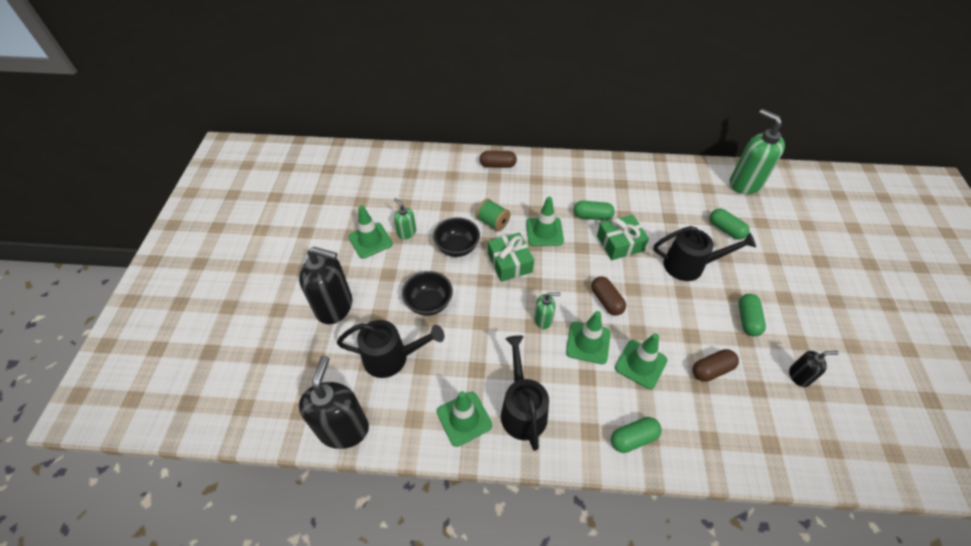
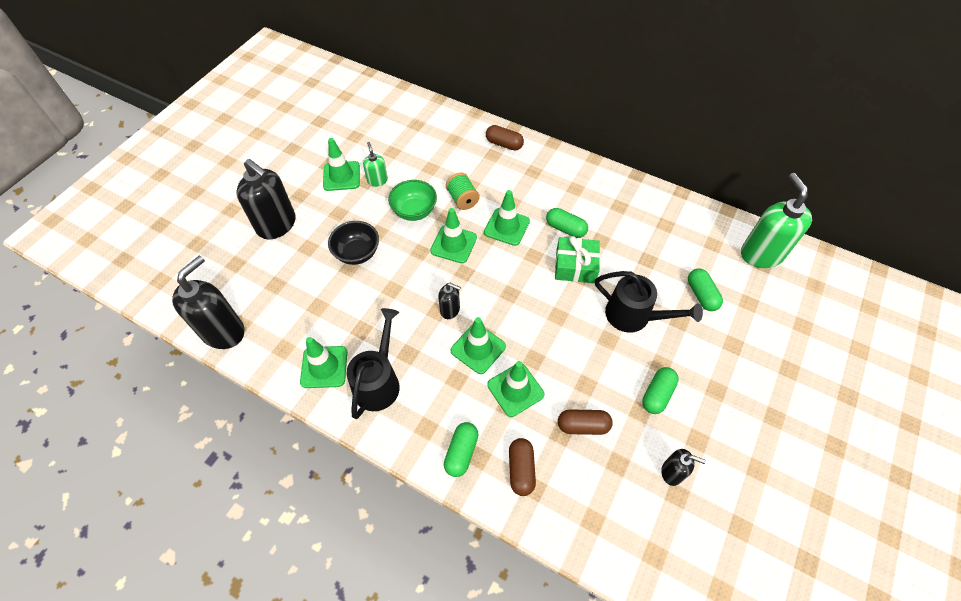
camera: 25 degrees right, 5 degrees up
(392, 357) = (297, 288): black watering can -> none
(457, 247) = (414, 211): black bowl -> green bowl
(510, 263) = (453, 244): green gift -> green traffic cone
(543, 320) = (450, 310): green soap dispenser -> black soap dispenser
(606, 301) = (522, 317): brown capsule -> brown capsule (521, 469)
(633, 438) = (461, 452): green capsule -> green capsule turned 75 degrees counterclockwise

